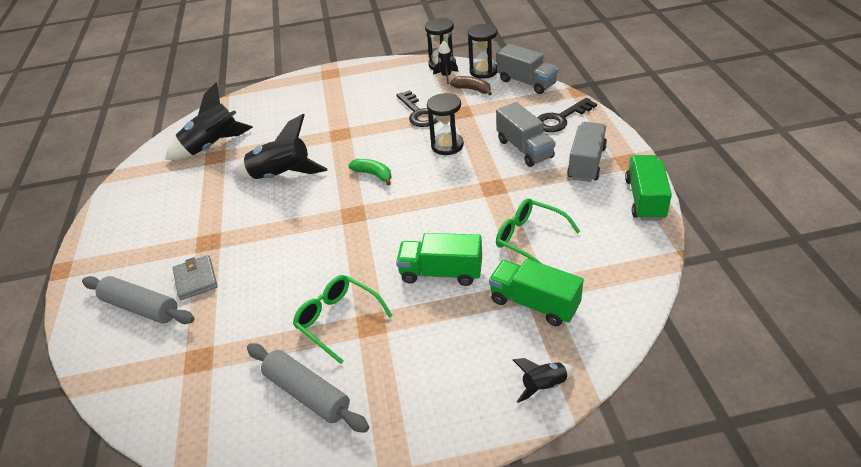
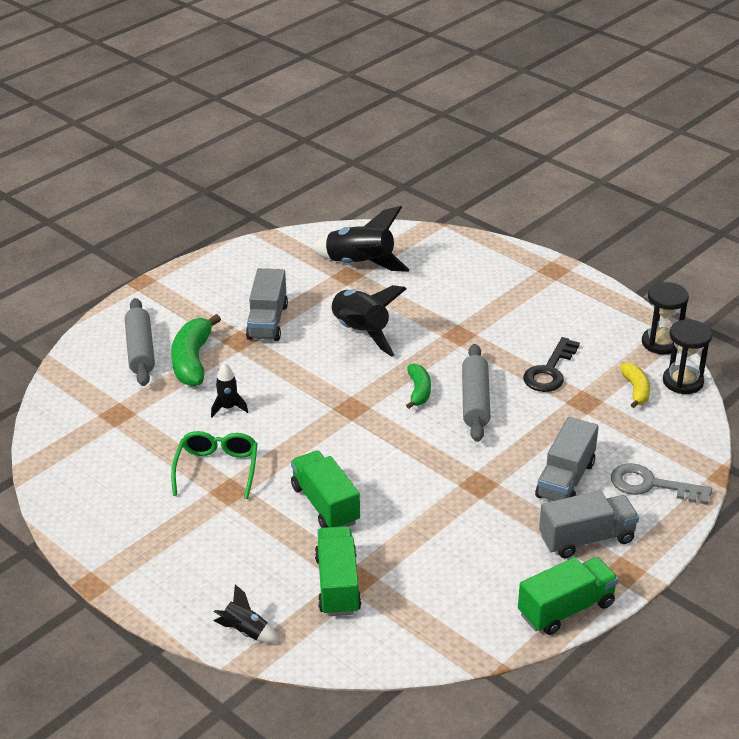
camera: 50 degrees right, 5 degrees down
(196, 279) = (193, 361): grey wallet -> green banana
(307, 393) = (131, 493): grey rolling pin -> grey rolling pin (475, 401)
(446, 76) = (640, 357): black rocket -> black rocket (228, 408)
(447, 145) = (514, 419): black hourglass -> none
(472, 89) = (636, 390): brown banana -> yellow banana
(526, 82) = (697, 426): grey truck -> grey truck (267, 322)
(529, 238) = (423, 544): green glasses -> none
(561, 119) = (651, 485): black key -> grey key

